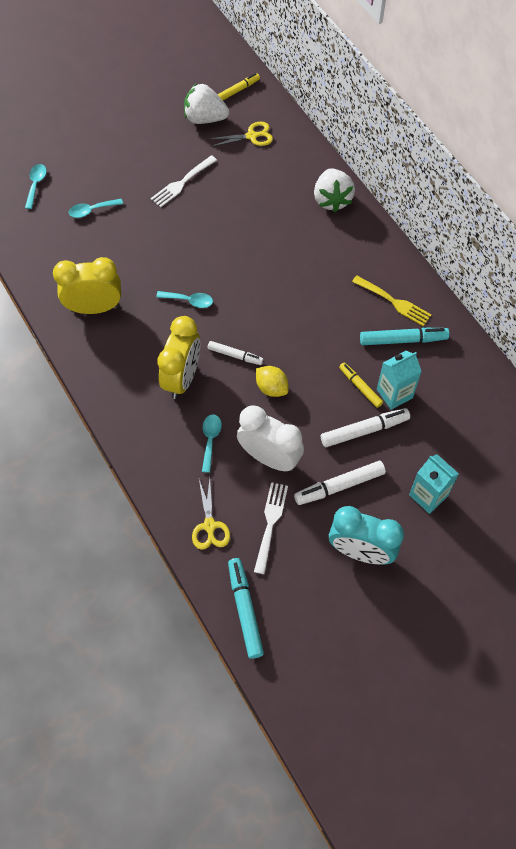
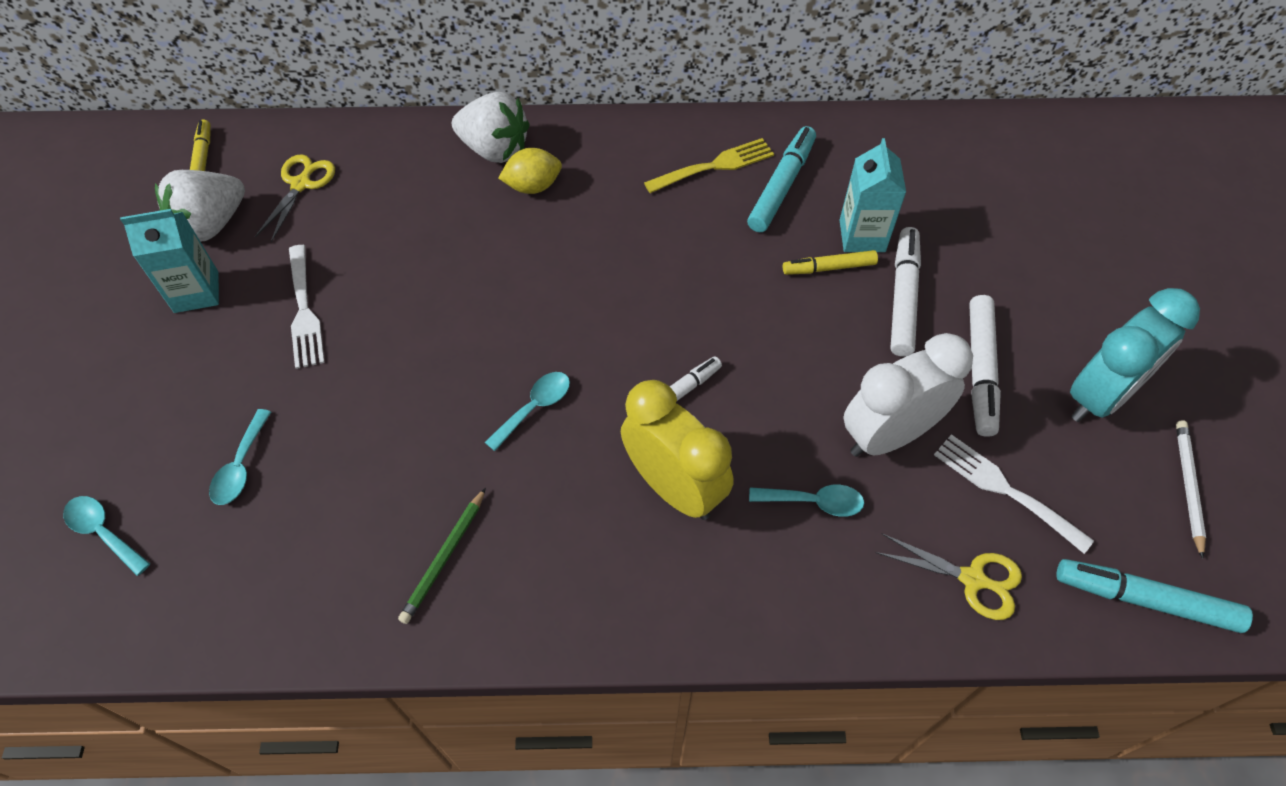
camera: 60 degrees left, 5 degrees down
(94, 308) = (444, 557): yellow clock -> green pencil
(210, 440) = (814, 502): turquoise spoon -> turquoise spoon turned 150 degrees clockwise
(271, 388) = (766, 374): yellow lemon -> yellow lemon (533, 186)
(328, 613) = (1188, 487): none -> white pencil
(428, 495) = (1042, 277): turquoise carton -> turquoise carton (196, 292)

